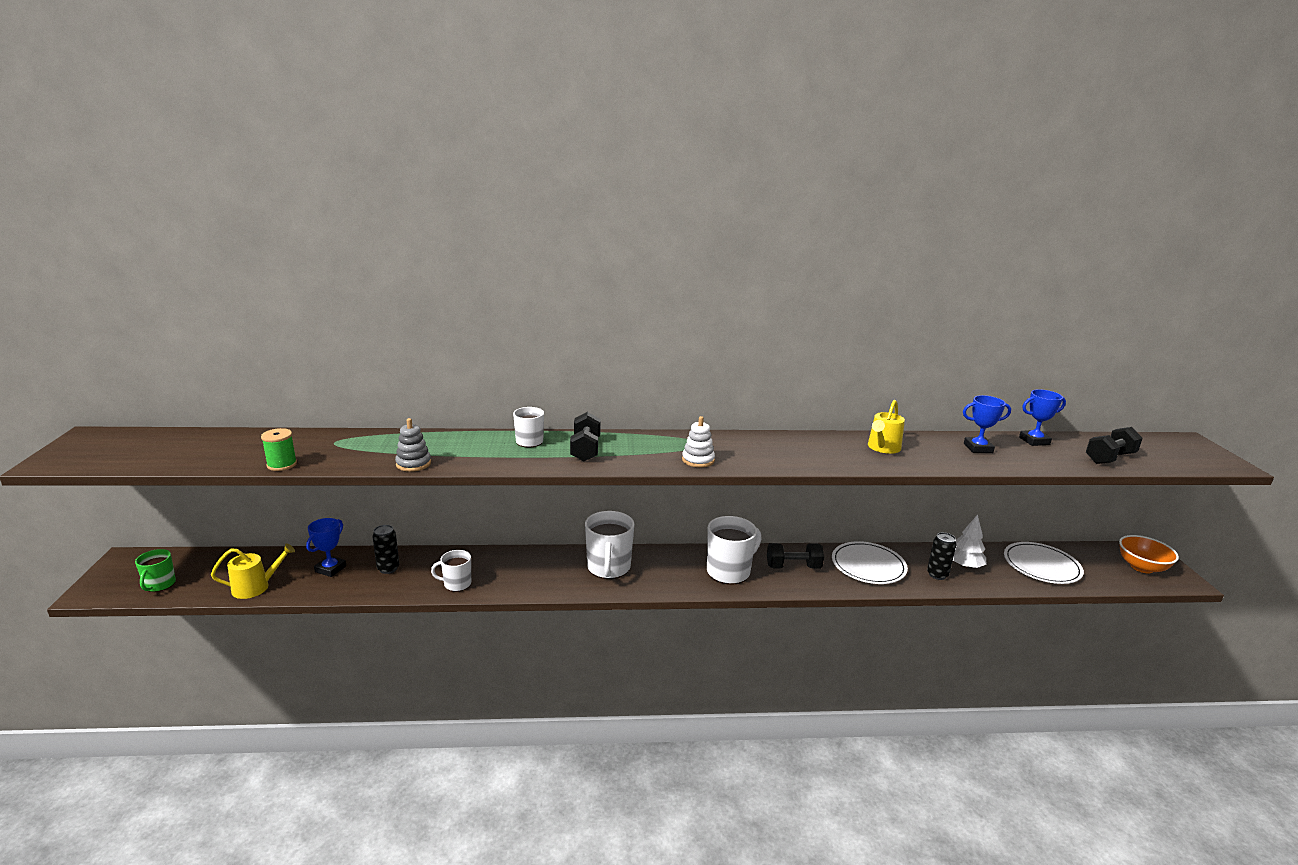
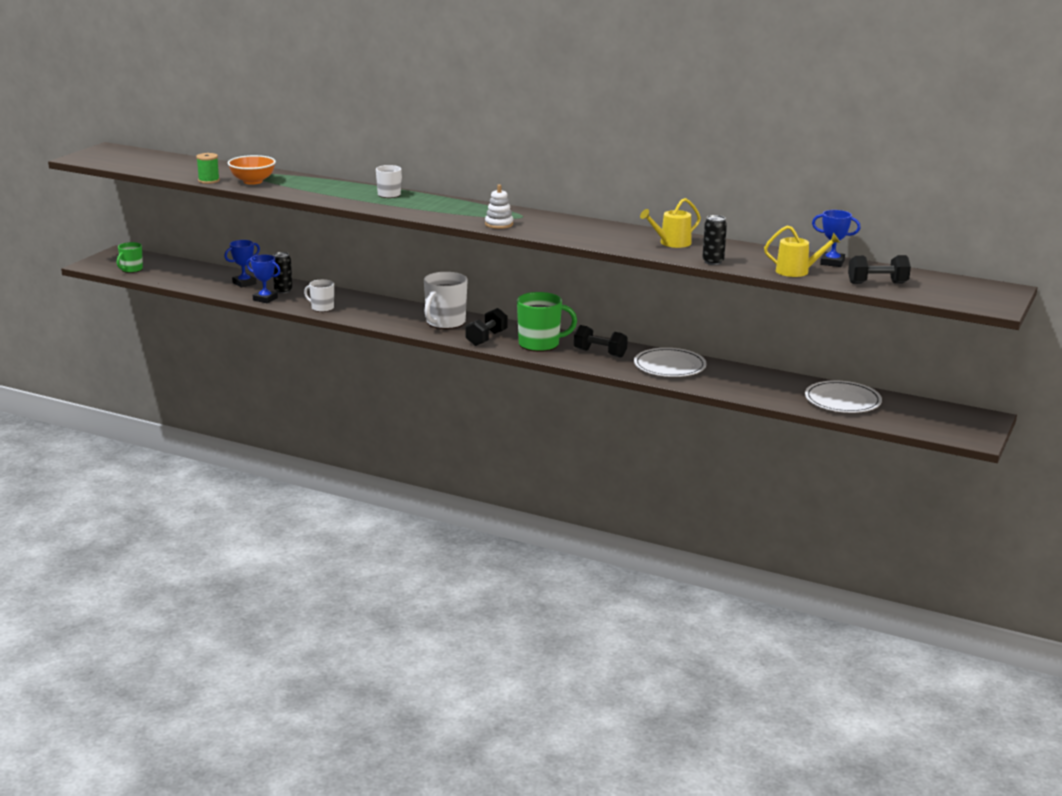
camera: 30 degrees right, 0 degrees up
(255, 587) = (188, 282): yellow watering can -> yellow watering can (796, 271)
(413, 464) = (292, 193): grey stacking toy -> none
(585, 449) = (423, 205): black dumbbell -> black dumbbell (486, 338)
(729, 571) = (540, 344): white mug -> green mug
(937, 575) = (724, 384): black can -> black can (713, 262)
(964, 566) = (763, 385): white tree -> none
(978, 448) = (761, 257): blue trophy -> blue trophy (265, 299)
(1141, 567) = (950, 423): orange bowl -> orange bowl (253, 181)

